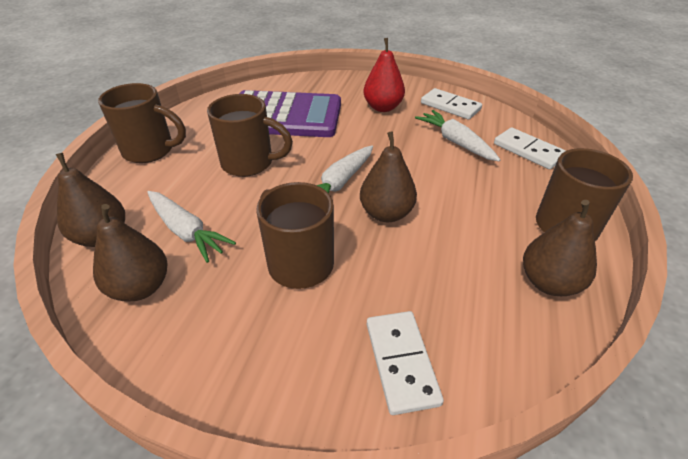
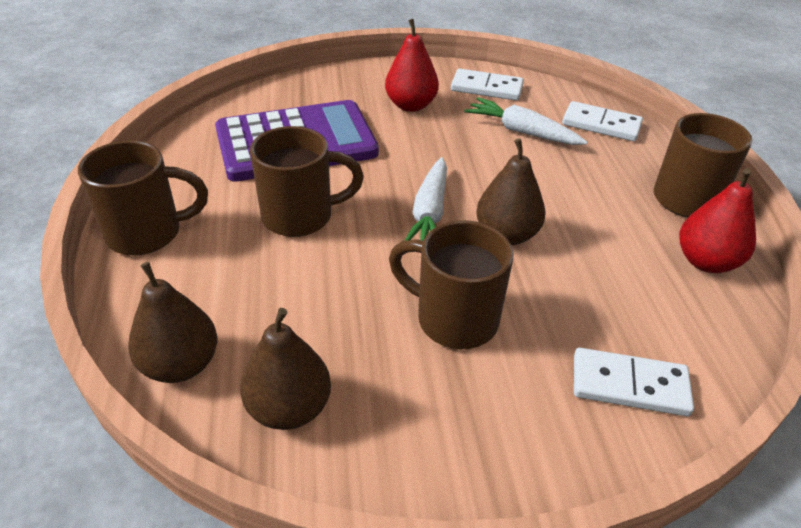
camera: 25 degrees left, 0 degrees up
(187, 231) = (290, 324): white carrot -> none
(401, 362) = (629, 385): white domino -> white domino turned 45 degrees counterclockwise
(549, 282) = (706, 261): brown pear -> red pear

